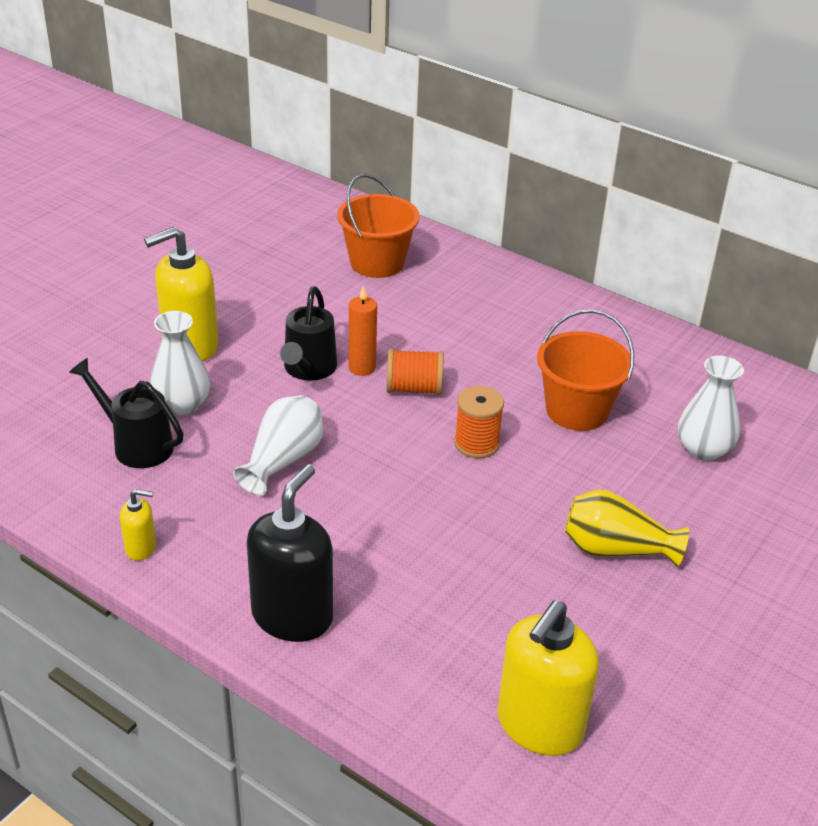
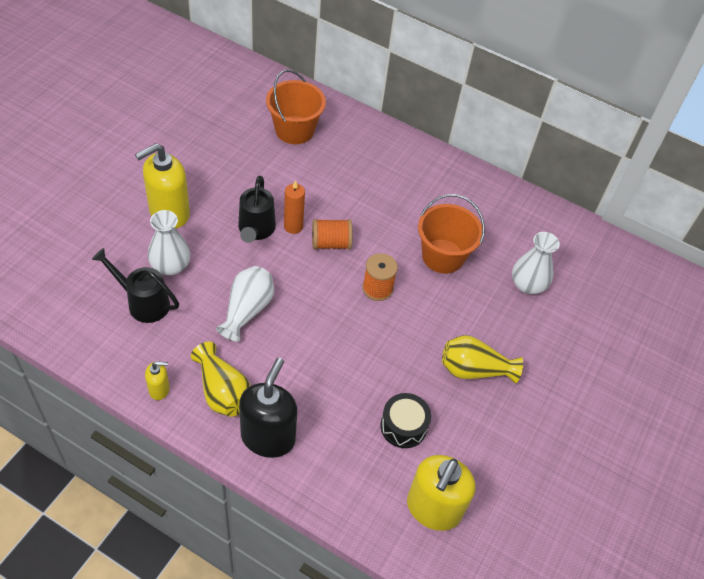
camera: 10 degrees left, 15 degrees up
(232, 555) = (222, 391): none -> yellow vase
(501, 614) = (403, 426): none -> black drum

